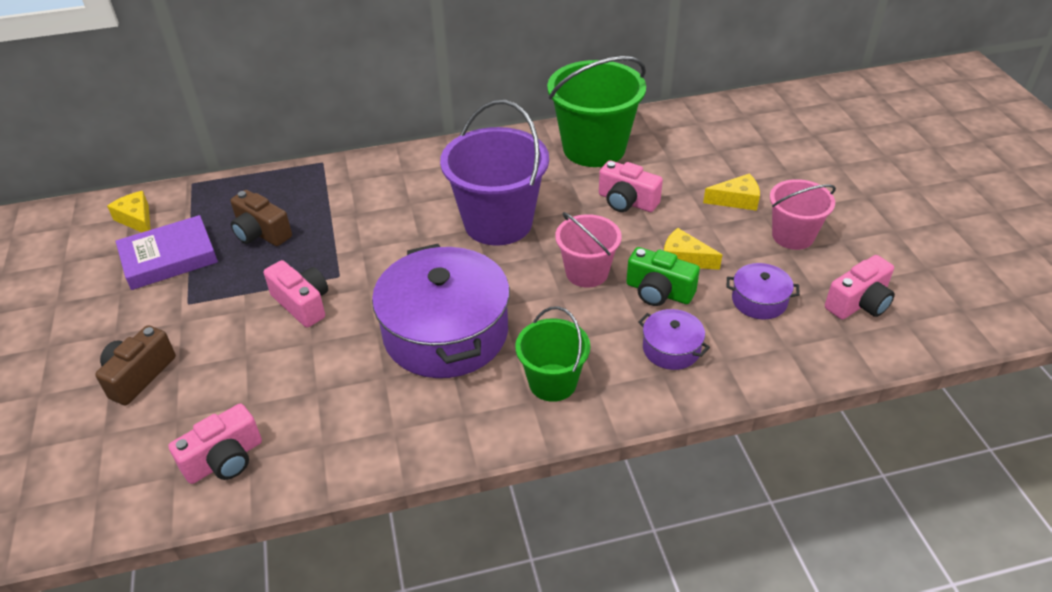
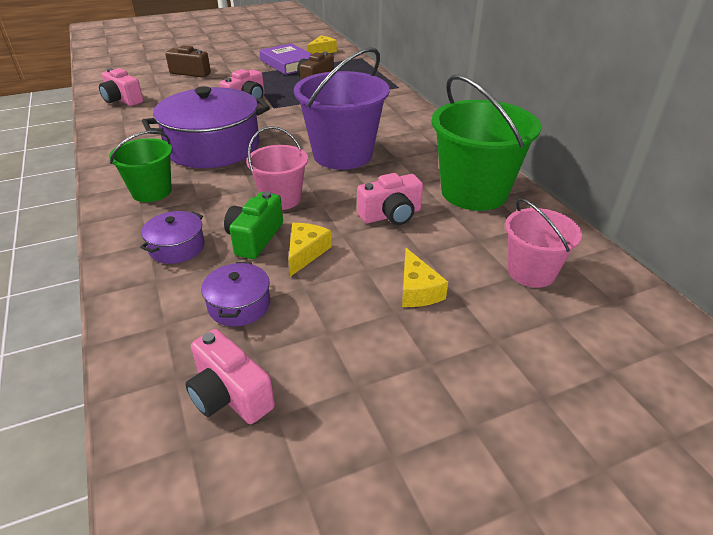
camera: 80 degrees right, 5 degrees down
(627, 201) = (391, 215): pink camera -> pink camera turned 135 degrees counterclockwise
(793, 236) = (357, 337): pink bucket -> pink bucket (531, 272)

